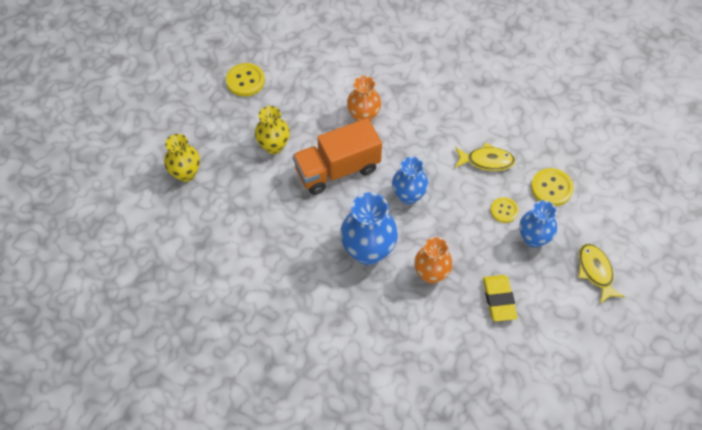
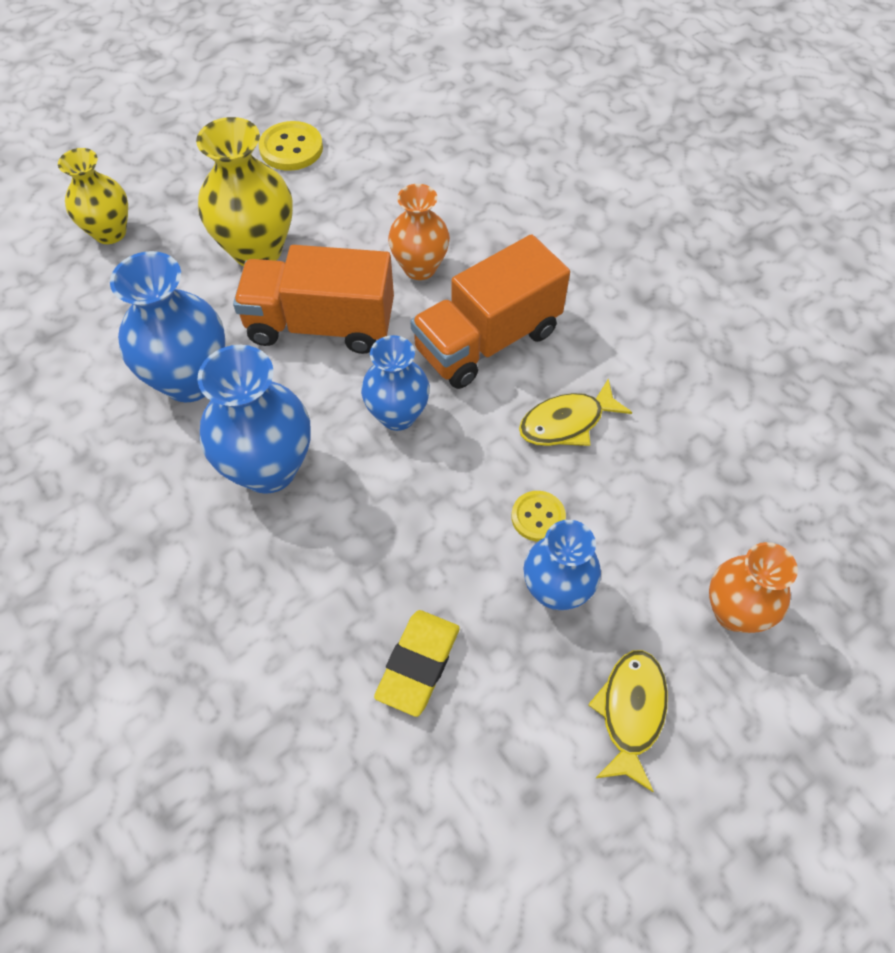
camera: 30 degrees right, 0 degrees up
(274, 146) = (257, 250): yellow vase -> yellow vase, size x1.51
(295, 229) = (190, 380): none -> blue vase
(423, 138) = (487, 340): none -> orange truck
(431, 274) = (338, 557): orange vase -> orange vase (734, 612)
(486, 161) = (566, 422): yellow fish -> yellow fish turned 120 degrees clockwise
(551, 188) = (649, 521): yellow button -> none

